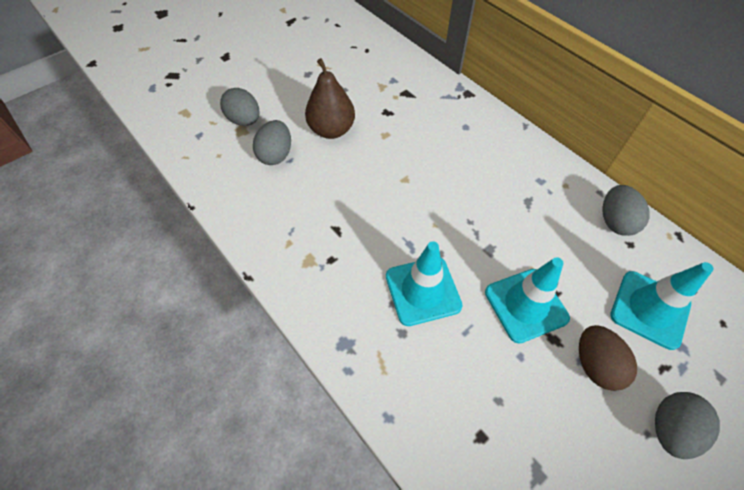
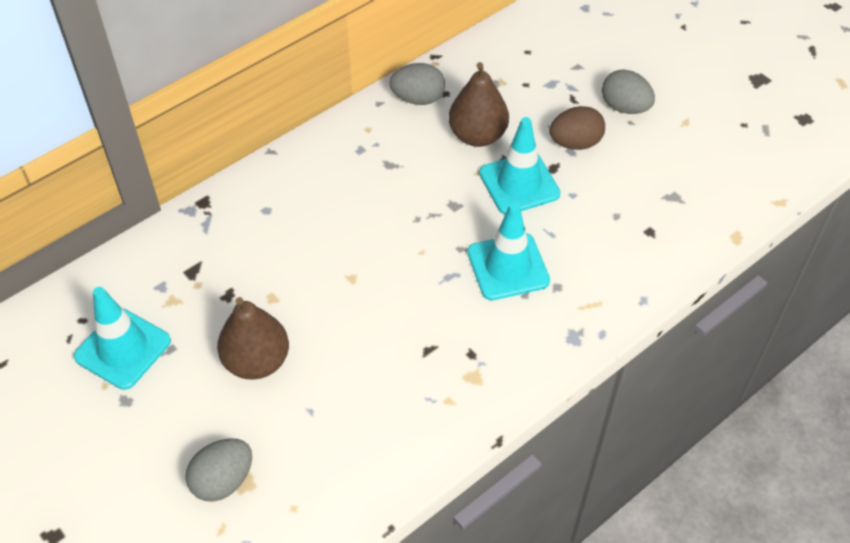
camera: 90 degrees left, 5 degrees down
(276, 155) = (299, 429): grey egg -> none
(581, 270) = (477, 135): none -> brown pear
(649, 309) = (517, 95): turquoise traffic cone -> turquoise traffic cone (123, 349)

